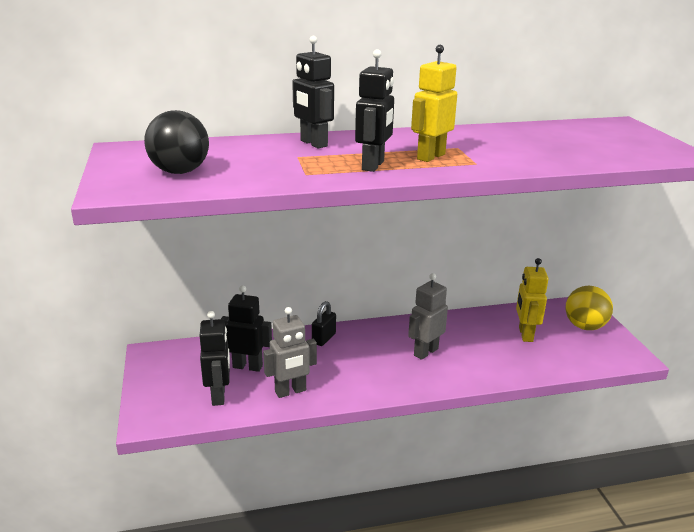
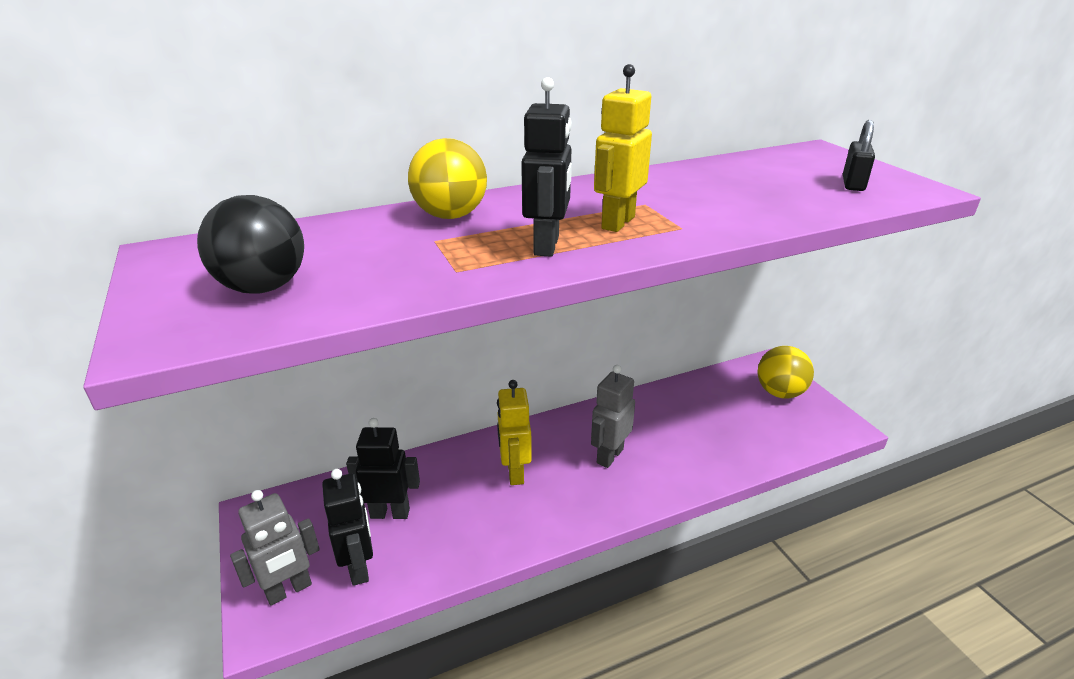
camera: 10 degrees left, 5 degrees up
(290, 391) = (454, 544): grey robot -> grey robot (289, 590)
(313, 143) = (450, 216): black robot -> yellow ball
(324, 338) = (480, 454): black padlock -> black padlock (853, 184)
(525, 334) = (717, 413): yellow robot -> yellow robot (514, 472)

